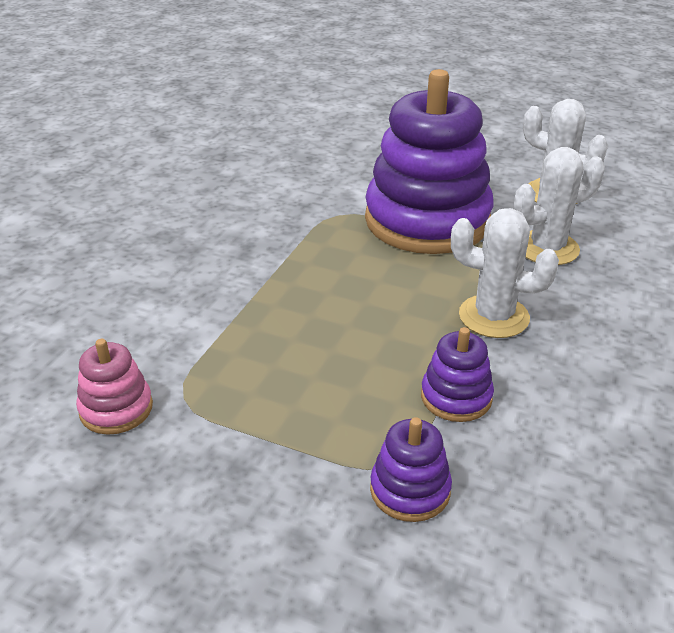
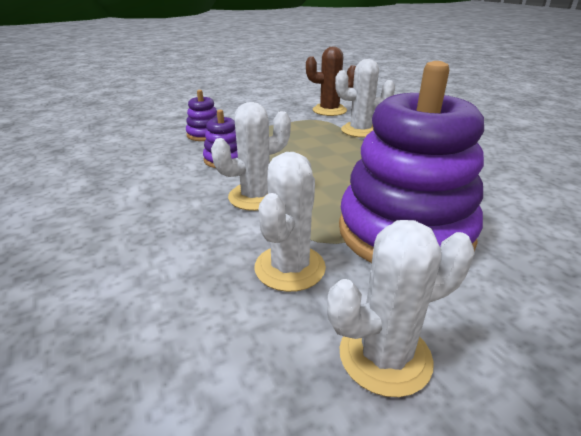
camera: 130 degrees right, 5 degrees down
(116, 409) = (329, 110): pink stacking toy -> brown cactus
(199, 330) = (360, 130): none -> white cactus

